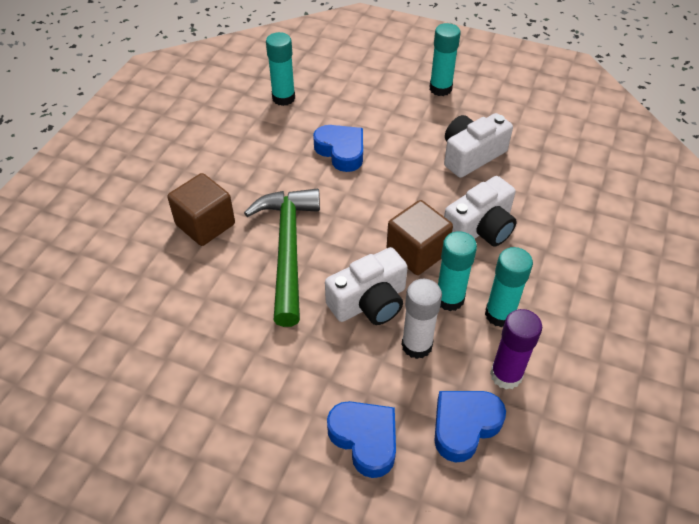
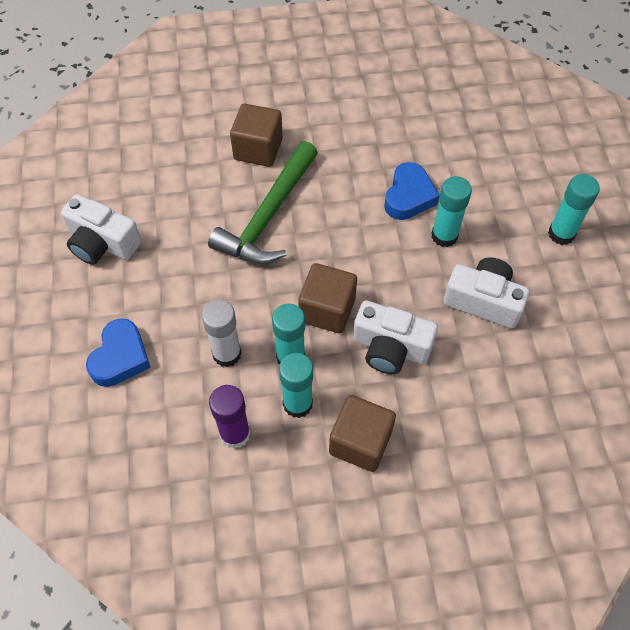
camera: 60 degrees right, 10 degrees up
(283, 98) = (443, 120): turquoise glue stick -> turquoise glue stick (444, 236)
(287, 249) = (268, 216): green hammer -> green hammer turned 150 degrees clockwise
(369, 302) = (250, 300): white camera -> white camera (102, 243)
(464, 426) = (168, 422): blue heart -> none
(559, 287) = (360, 442): none -> brown cube

